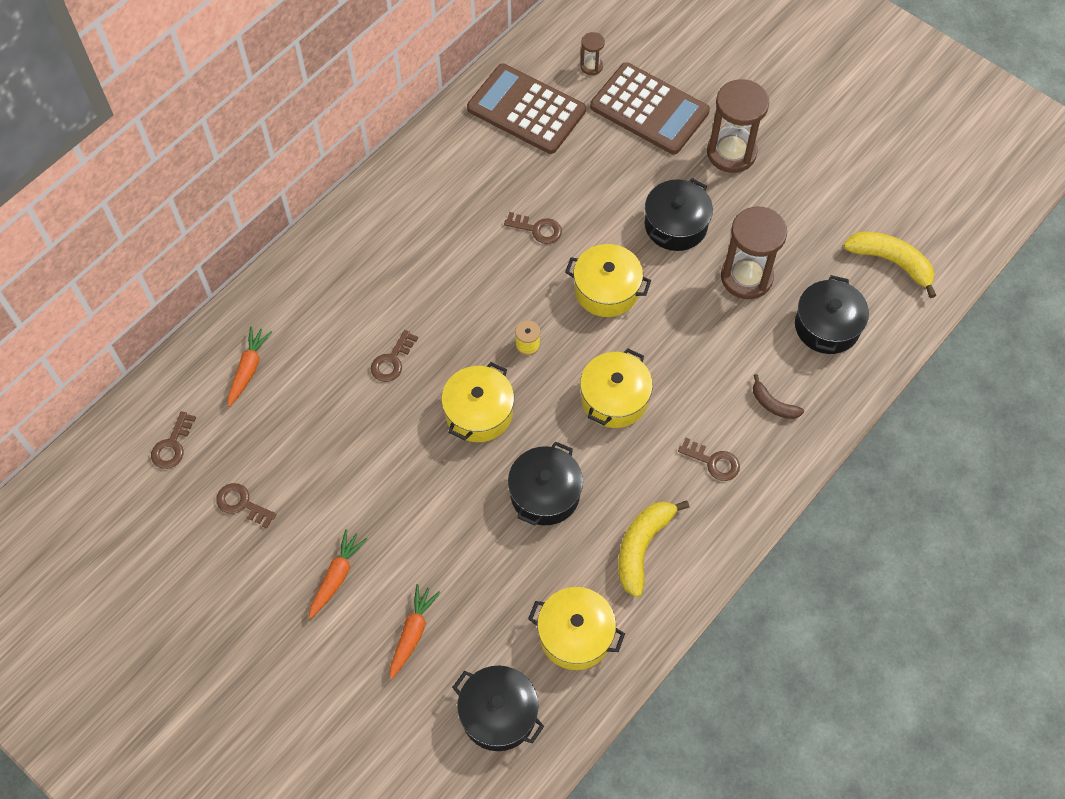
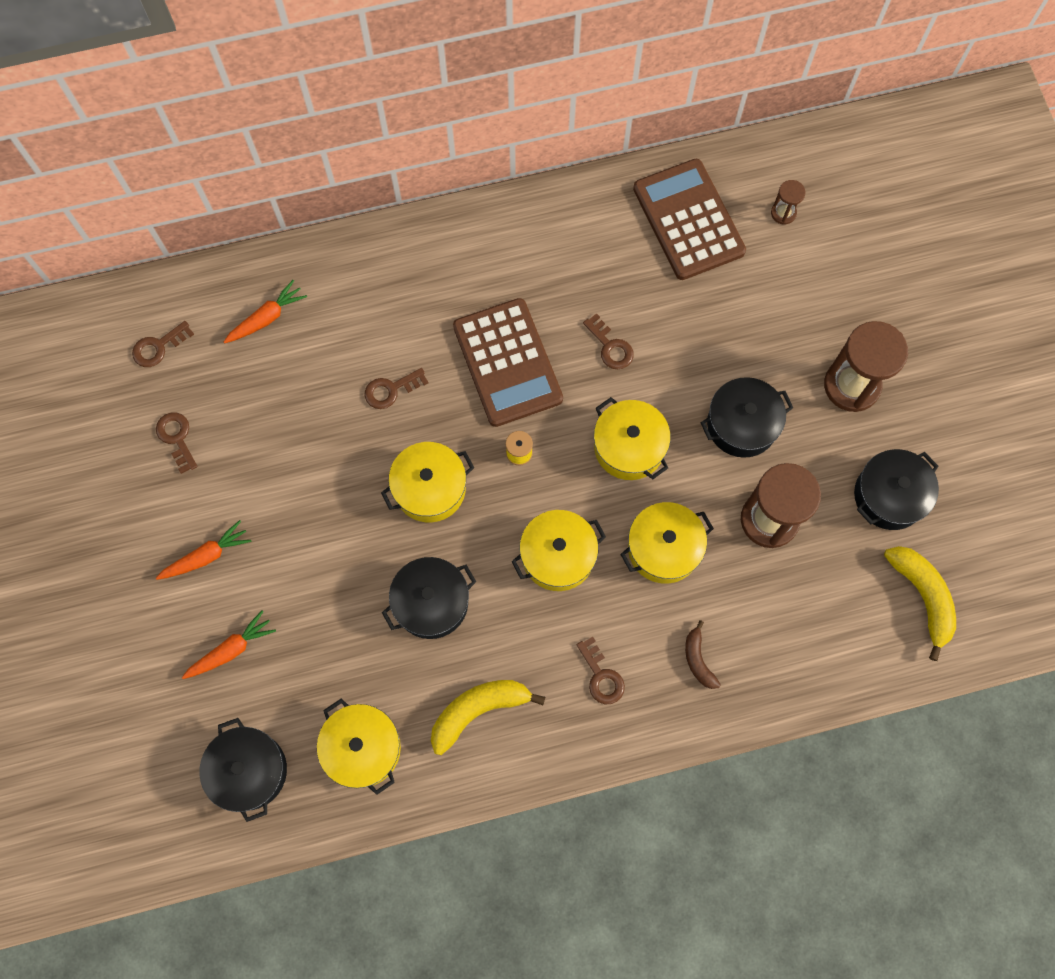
camera: 35 degrees right, 10 degrees up
(649, 109) = (805, 292): brown calculator -> brown calculator (507, 363)
(687, 344) = (663, 548): none -> yellow pot
(827, 326) = (808, 618): black pot -> black pot (889, 496)

